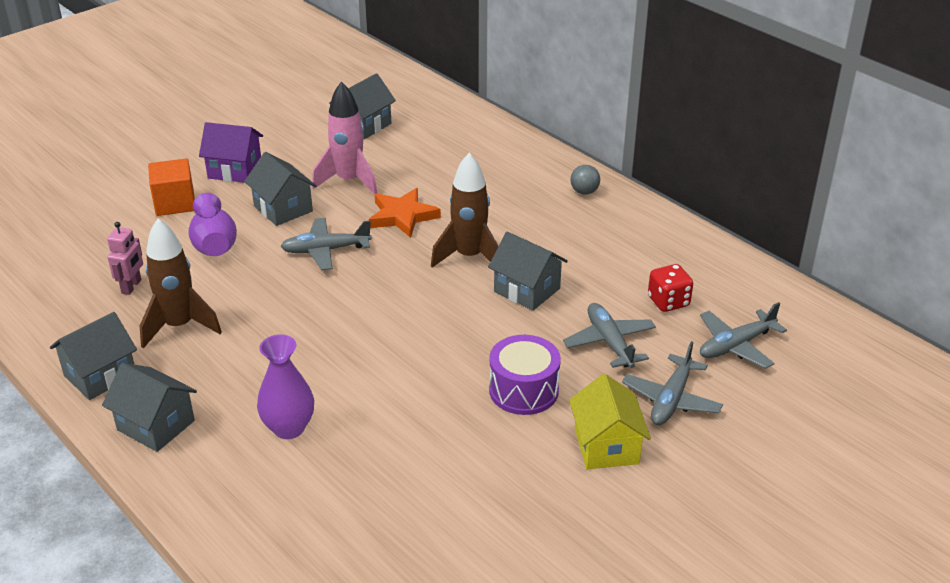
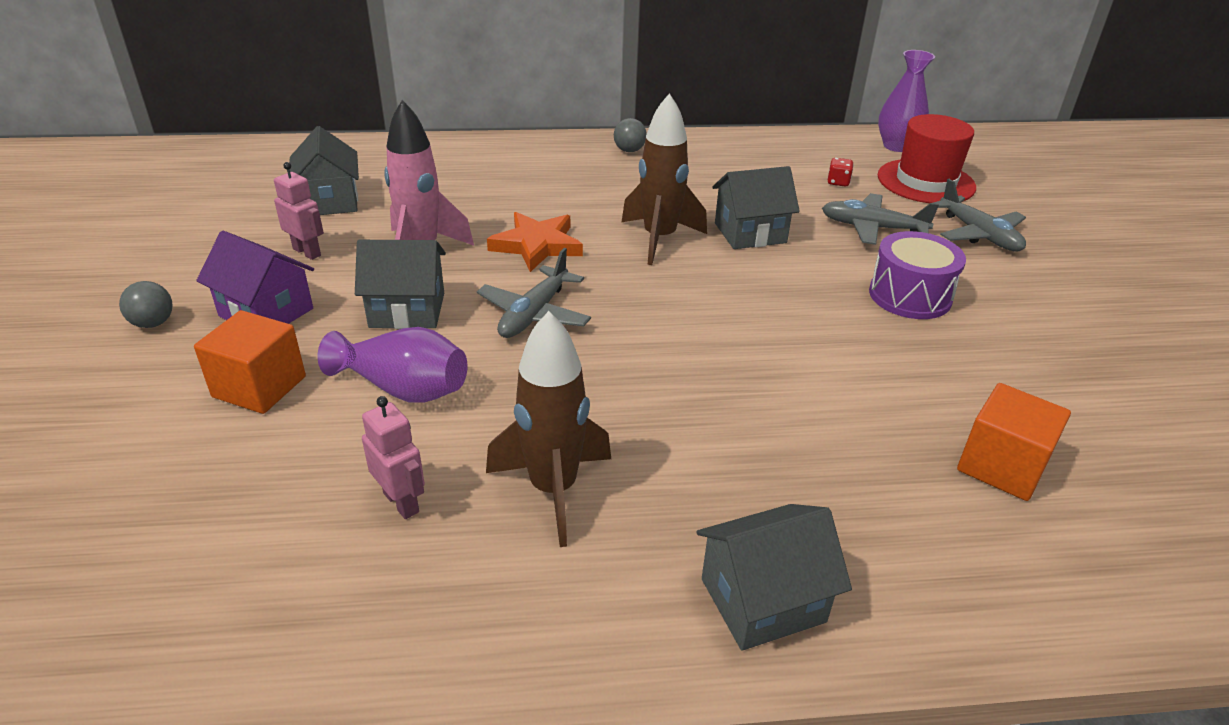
camera: 55 degrees left, 0 degrees up
(100, 375) = (586, 621): grey house -> none
(192, 146) = (153, 323): none -> grey ball
(234, 170) = (266, 312): purple house -> purple house turned 75 degrees clockwise
(289, 428) = (860, 474): purple vase -> purple vase (896, 146)
(302, 149) = (307, 252): none -> pink robot
(350, 485) = (1001, 466): none -> orange cube
(606, 446) = (1026, 288): yellow house -> none
(668, 302) = (838, 182): red dice -> red dice, size x0.61
(736, 346) = (925, 182): grey plane -> red hat

